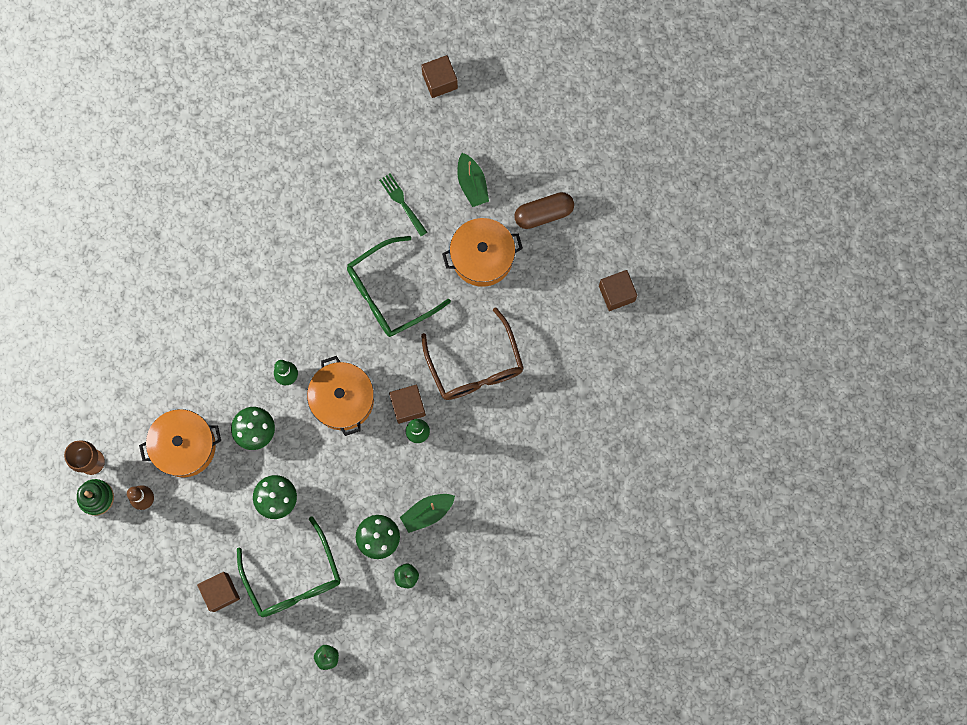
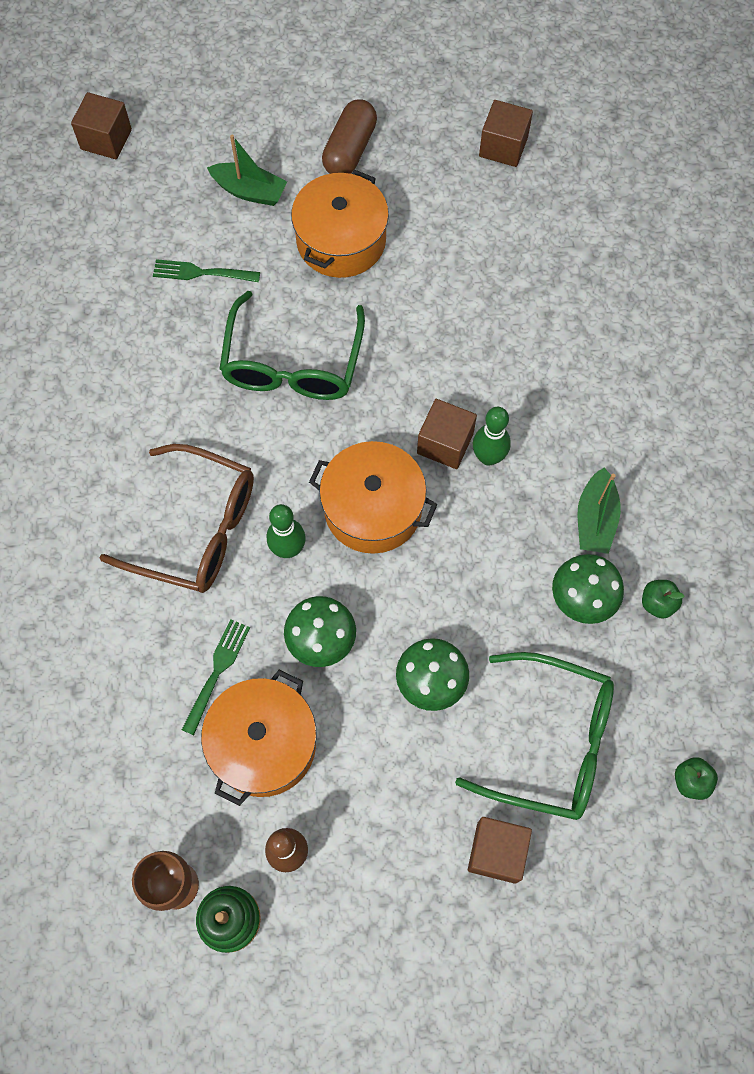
camera: 50 degrees left, 10 degrees down
(200, 396) = (217, 673): none -> green fork
(475, 365) = (458, 338): brown glasses -> brown glasses (195, 528)

